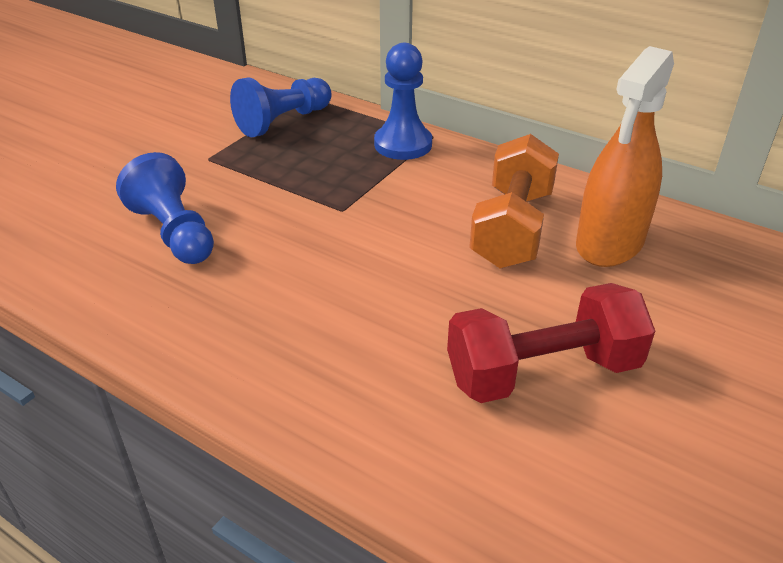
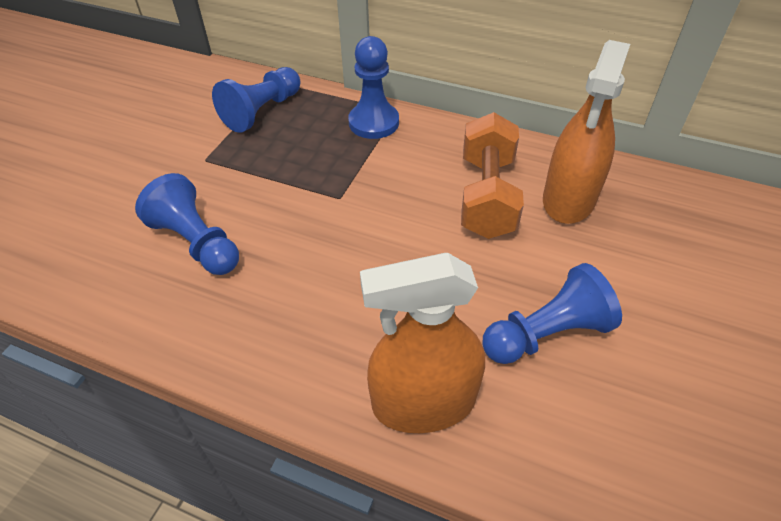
camera: 10 degrees left, 10 degrees up
(375, 418) = (424, 402): none -> orange spray bottle
(543, 372) = (547, 334): red dumbbell -> blue pawn

